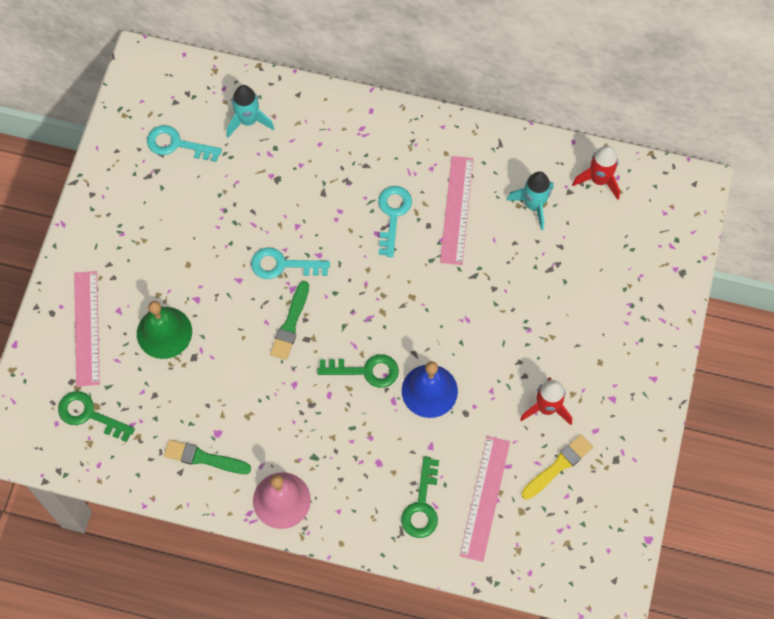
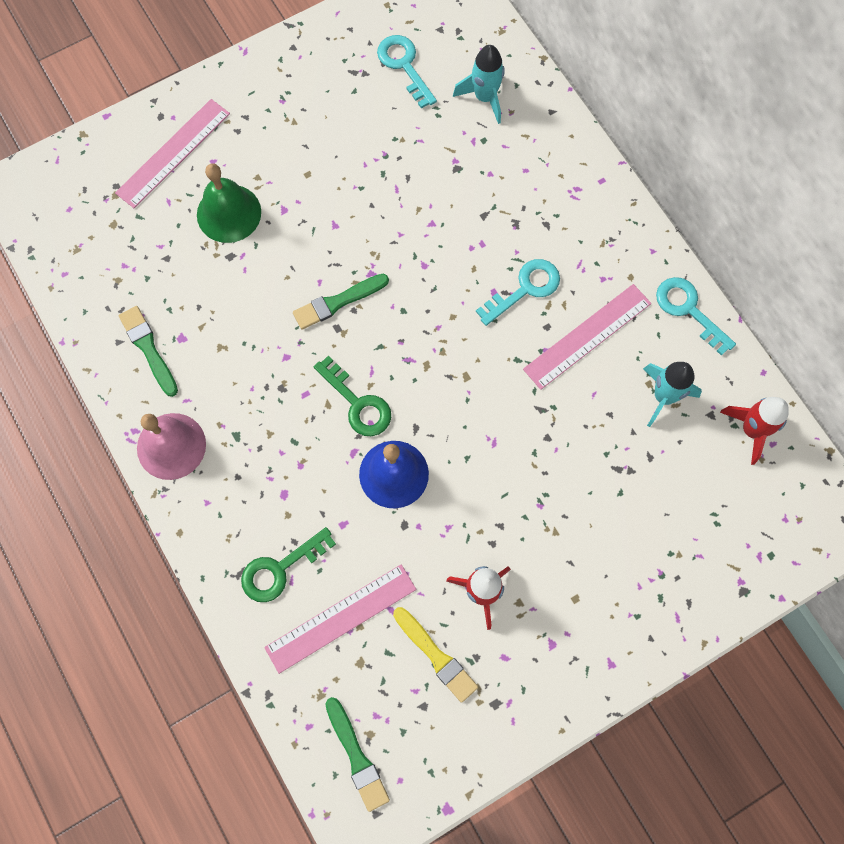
camera: 45 degrees right, 5 degrees up
(89, 415) = (100, 226): green key -> none
(282, 265) = (384, 246): turquoise key -> turquoise key (688, 310)
(558, 466) = (436, 656): yellow brush -> yellow brush turned 45 degrees clockwise
(572, 562) = (356, 757): none -> green brush

